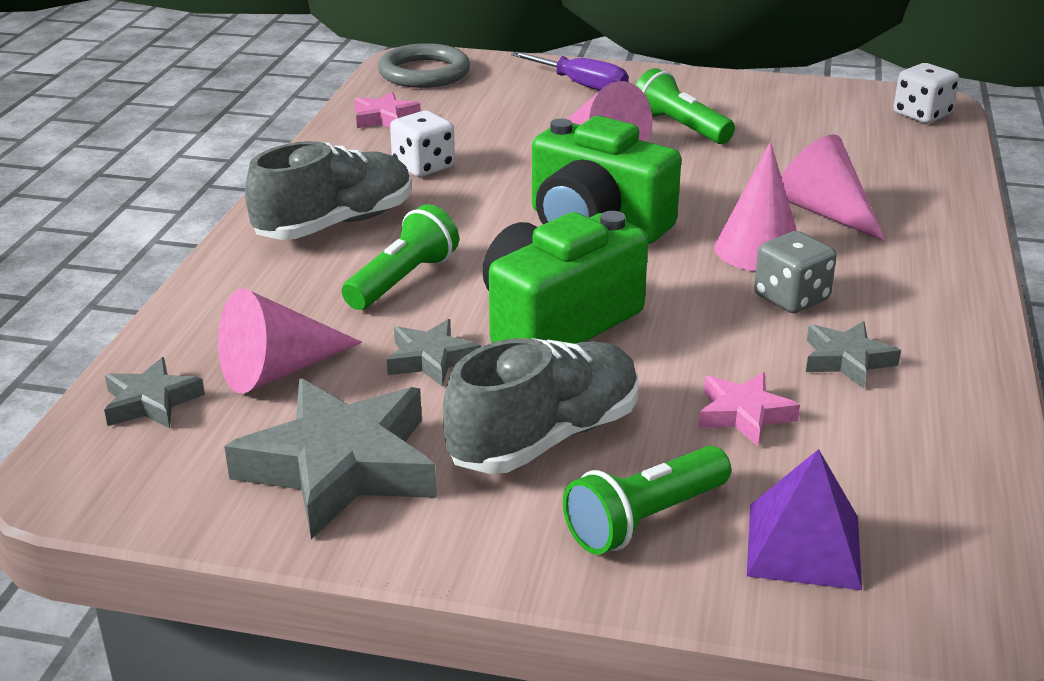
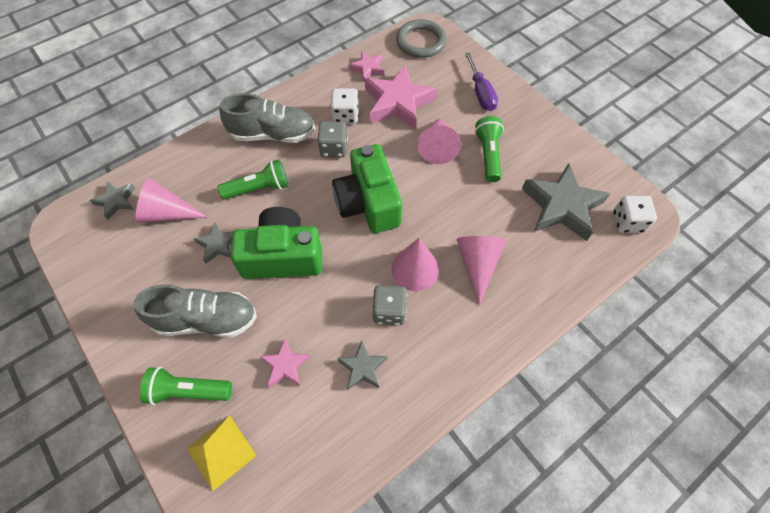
camera: 40 degrees right, 30 degrees up
(341, 467) = (133, 281): grey star -> grey star (562, 206)
(458, 200) = (334, 148): none -> grey dice
(483, 130) = (398, 103): none -> pink star
(803, 545) = (221, 452): purple pyramid -> yellow pyramid

